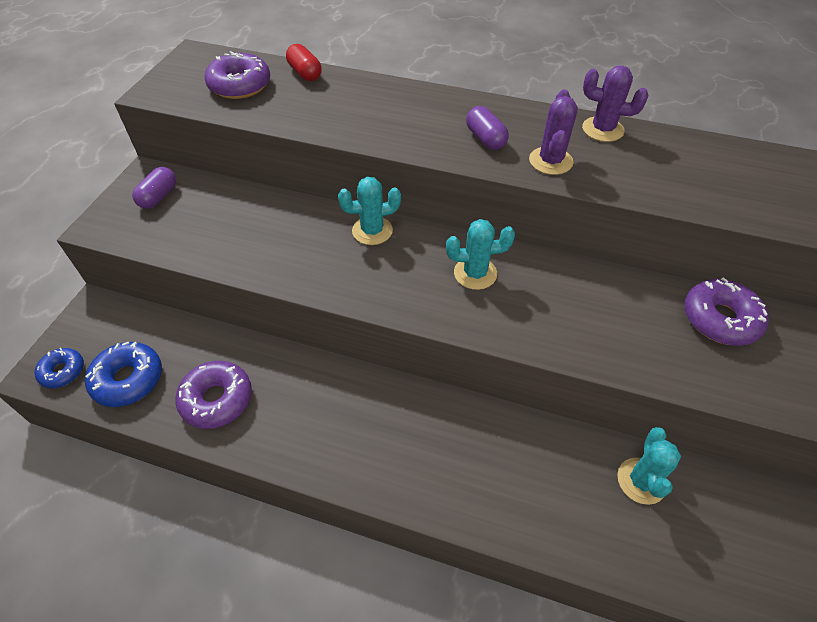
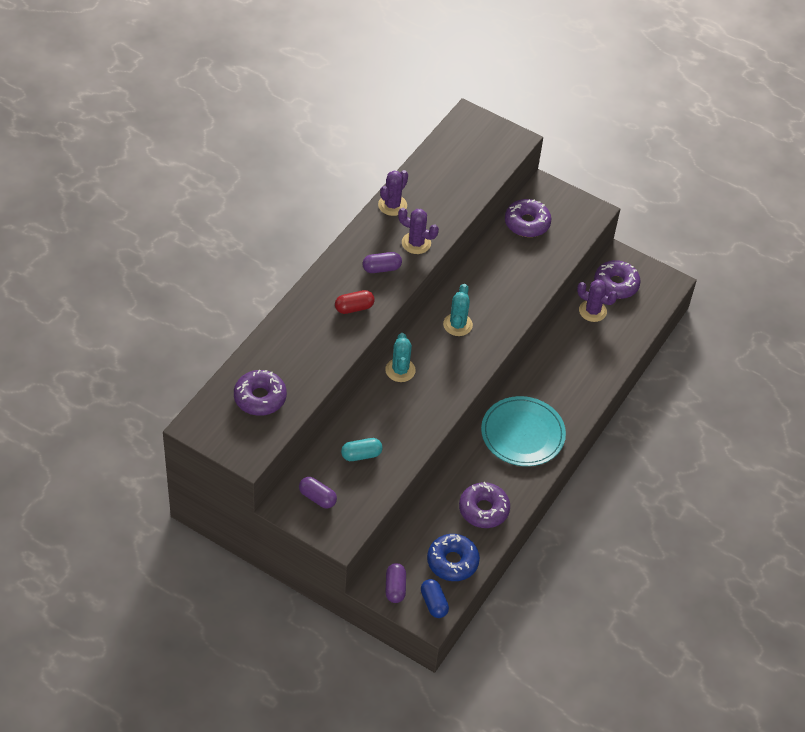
camera: 80 degrees left, 0 degrees up
(63, 371) = (434, 603): blue donut -> blue capsule
(89, 327) = (395, 588): none -> purple capsule
(227, 221) = (361, 455): none -> turquoise capsule
(305, 73) = (257, 353): red capsule -> red capsule (354, 308)
(360, 423) = (522, 434): none -> turquoise plate
(641, 481) = (592, 311): turquoise cactus -> purple cactus
(721, 509) = (616, 284): none -> purple donut

